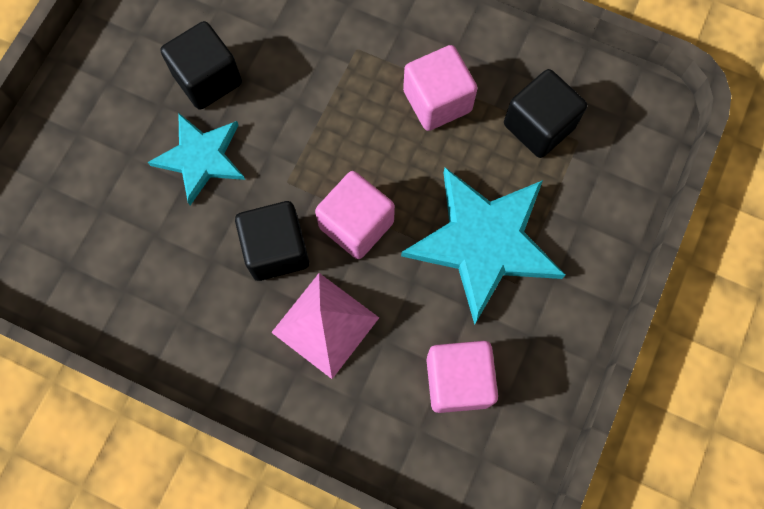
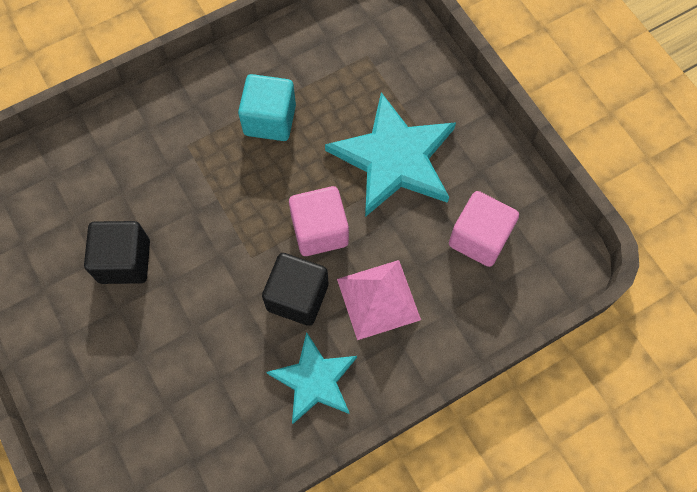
camera: 55 degrees left, 5 degrees down
(201, 158) = (184, 305): turquoise star -> turquoise star (314, 380)
(437, 101) = (270, 120): pink cube -> turquoise cube
(539, 126) = (338, 71): black cube -> none

